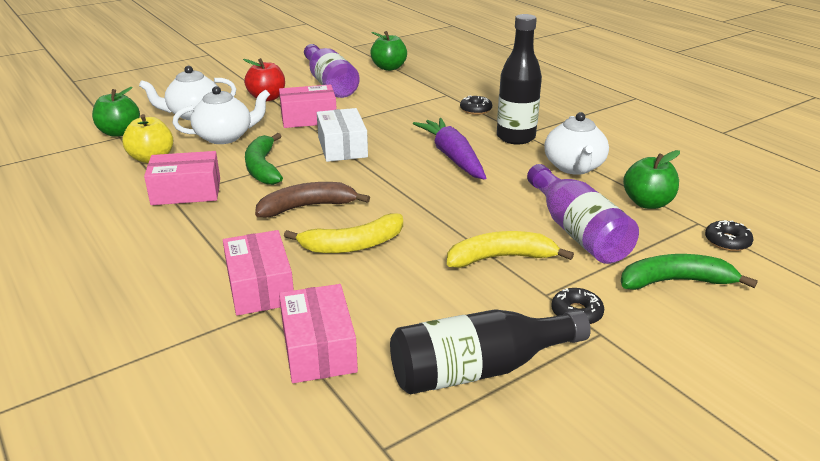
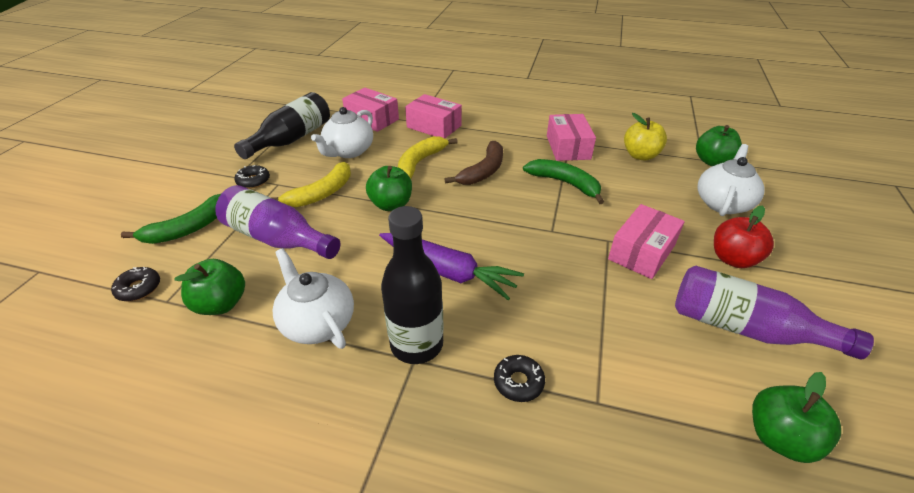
camera: 140 degrees right, 10 degrees up
(186, 191) = (568, 147): pink box -> pink box turned 45 degrees counterclockwise
(225, 137) = (647, 194): white teapot -> white teapot (348, 151)
(342, 147) = (551, 232): white box -> none
(439, 216) = (391, 204): none -> green apple

